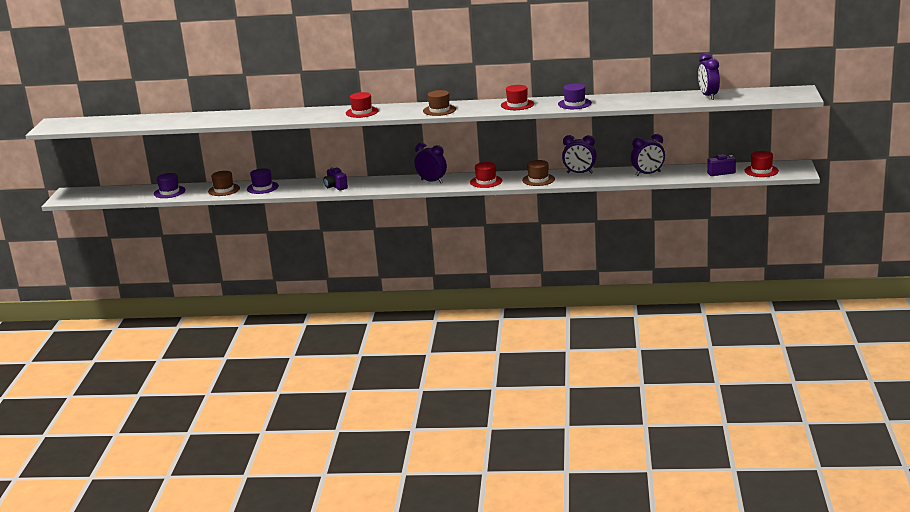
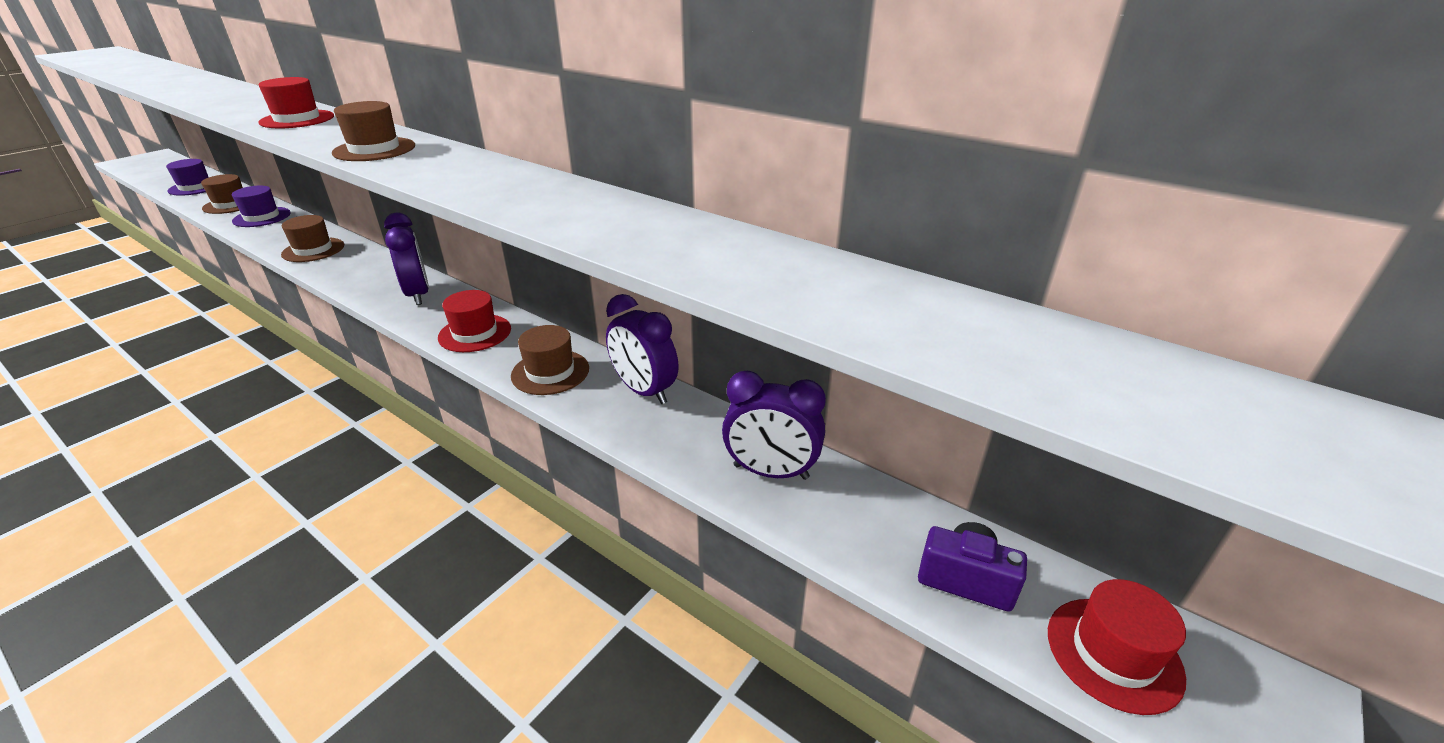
camera: 30 degrees right, 10 degrees up
(335, 187) = (313, 250): purple camera -> brown hat
(517, 105) = (500, 181): red hat -> none
(574, 104) = (596, 219): purple hat -> none
(708, 96) = (994, 333): purple clock -> none

